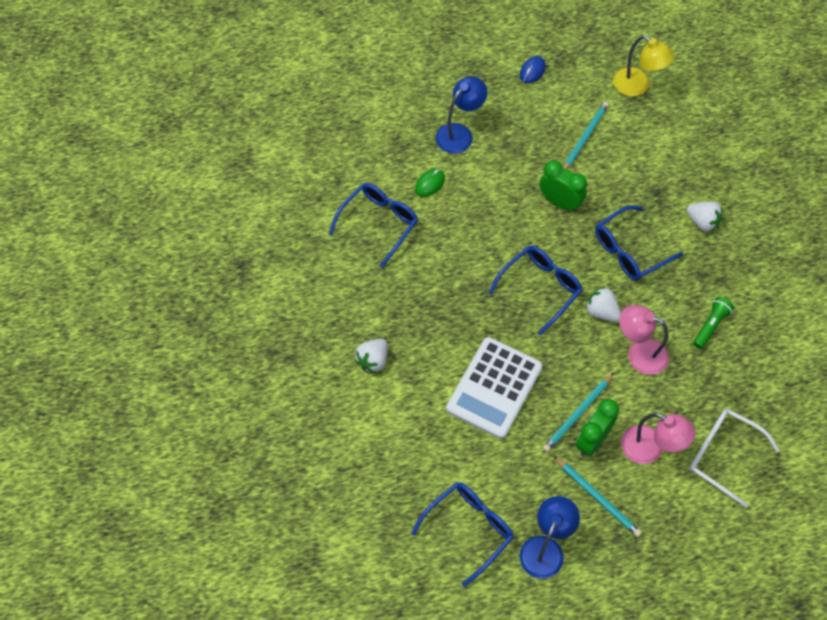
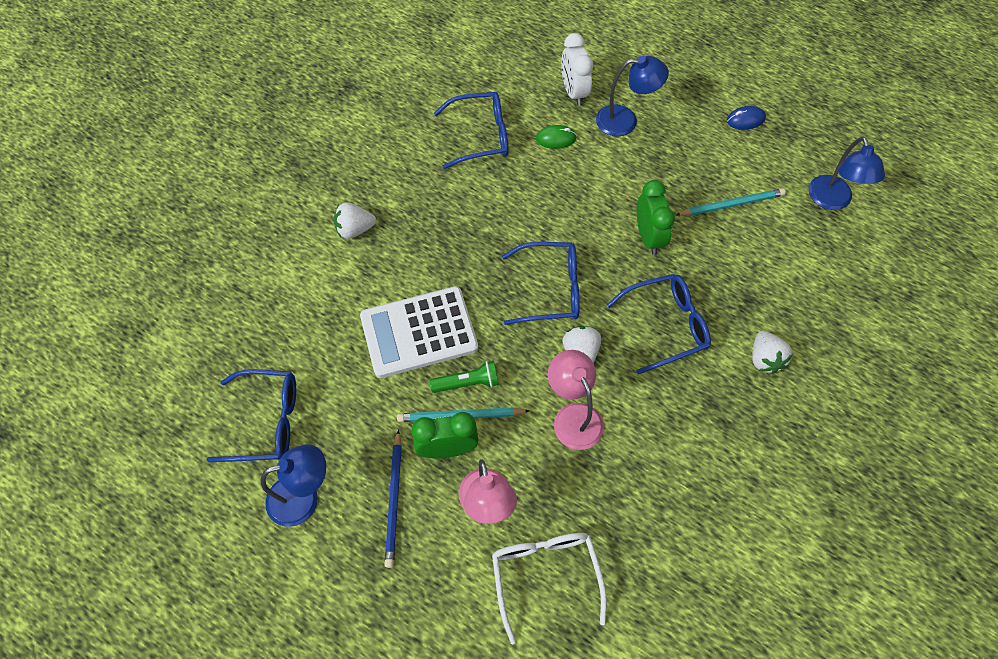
camera: 45 degrees right, 0 degrees up
(404, 140) = (573, 92): none -> white clock
(597, 497) = (394, 500): turquoise pencil -> blue pencil
(630, 250) = (666, 325): blue glasses -> blue glasses turned 150 degrees clockwise
(637, 86) = (832, 201): yellow lamp -> blue lamp
(710, 326) = (668, 453): green flashlight -> green flashlight (467, 383)

